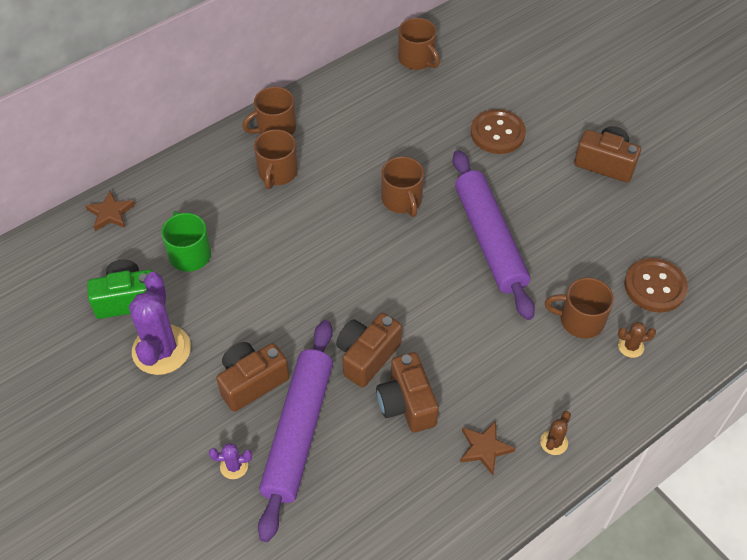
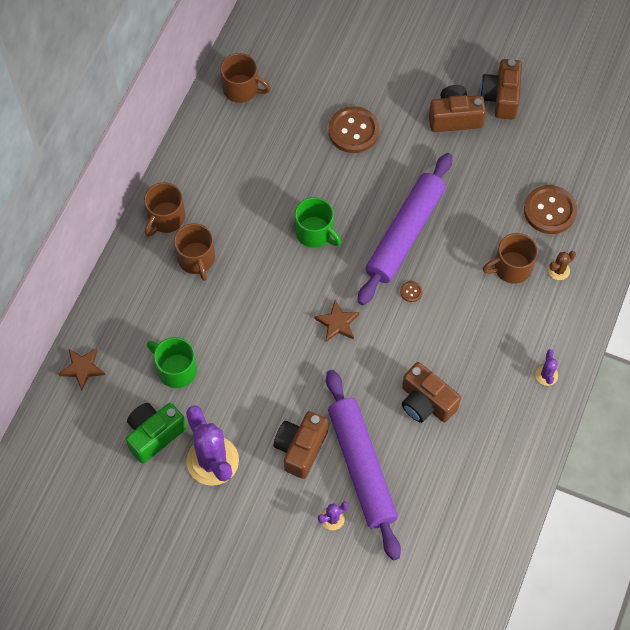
camera: 30 degrees left, 10 degrees up
(367, 356) = (373, 381): brown camera -> brown camera (501, 97)
(402, 200) = (315, 233): brown mug -> green mug
(460, 293) = (411, 292): none -> brown button
(484, 448) = (501, 406): brown star -> brown star (337, 323)
(489, 239) = (405, 233): purple rolling pin -> purple rolling pin turned 75 degrees clockwise
(554, 442) = (546, 375): brown cactus -> purple cactus

